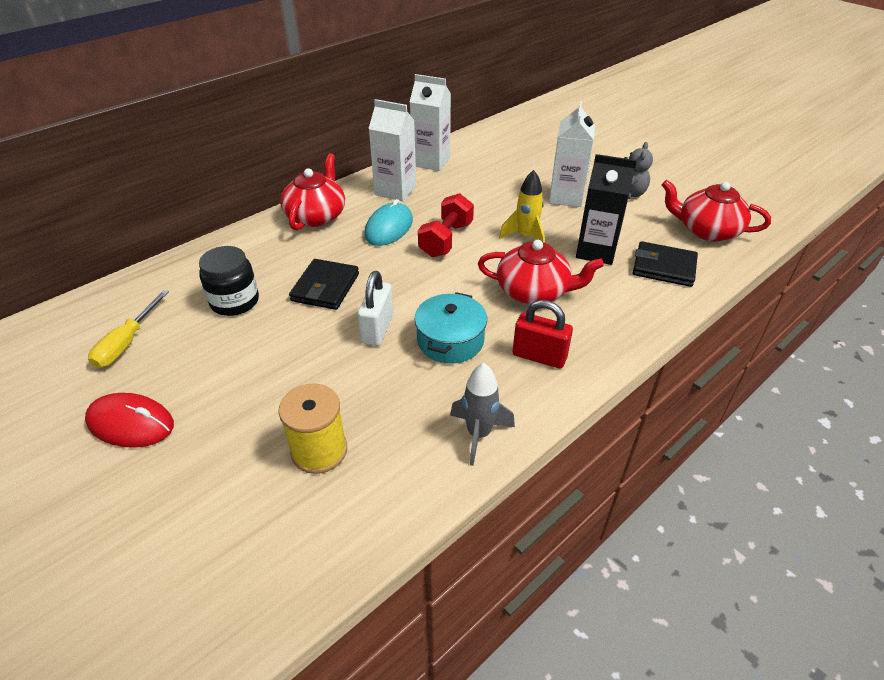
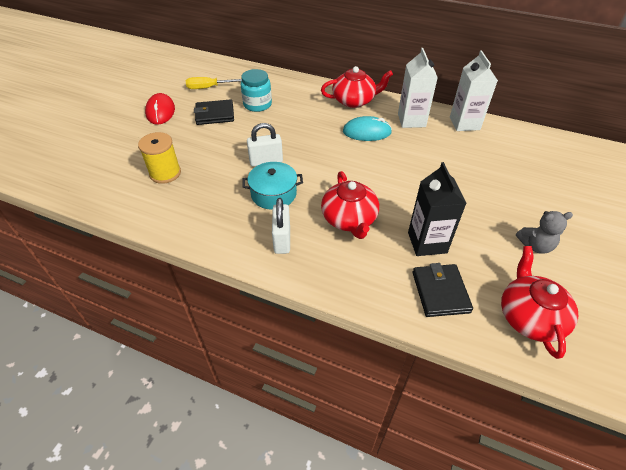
camera: 65 degrees right, 5 degrees up
(235, 301) = (257, 104): black jar -> turquoise jar
(325, 287) = (290, 129): black wallet -> black wallet (215, 114)
(446, 239) = (375, 160): red dumbbell -> none
(478, 434) = (200, 230): grey rocket -> none
(526, 237) = (412, 198): yellow rocket -> none
(539, 356) = (282, 239): red padlock -> white padlock
(566, 197) = (489, 206): white carton -> none

